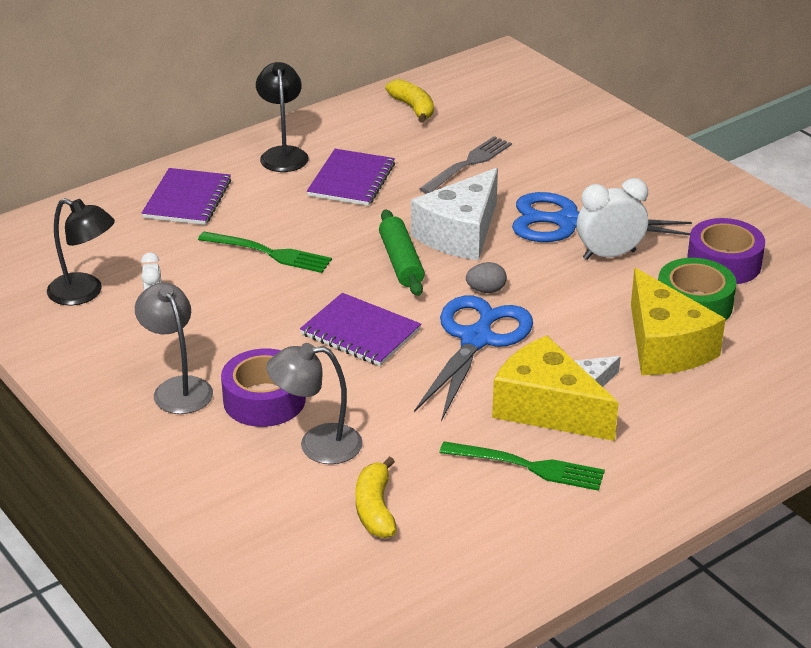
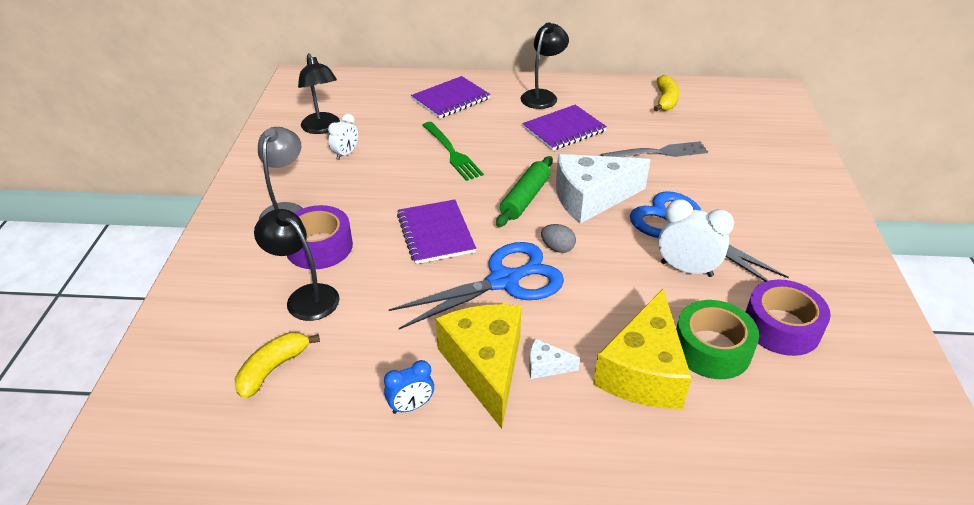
camera: 40 degrees right, 5 degrees up
(317, 444) = (305, 297): grey lamp -> black lamp
(528, 466) = (411, 406): green fork -> blue clock

